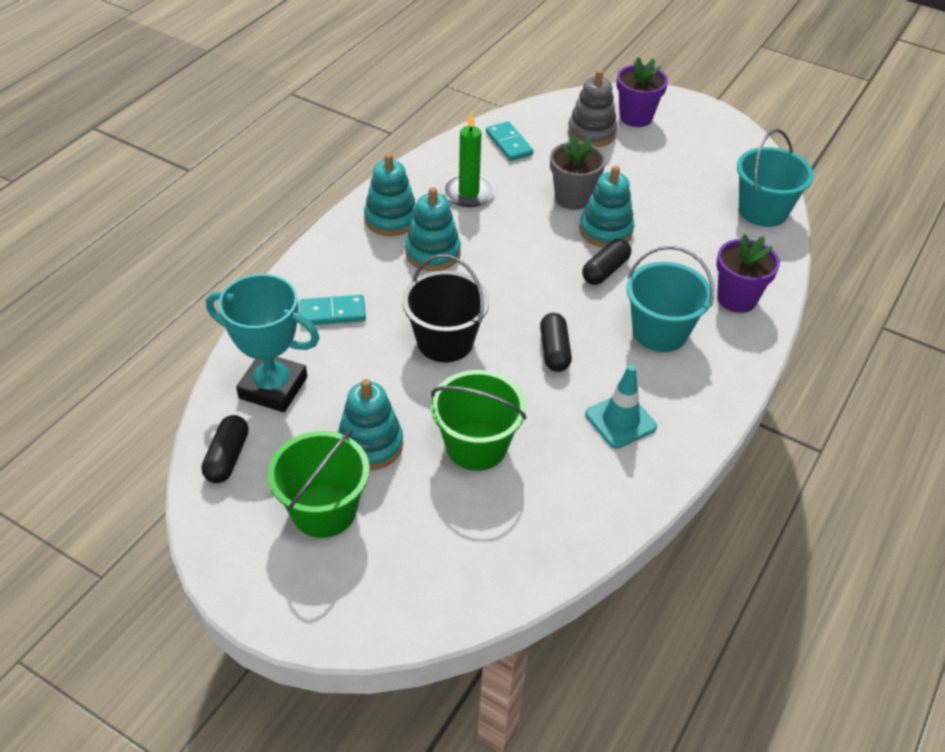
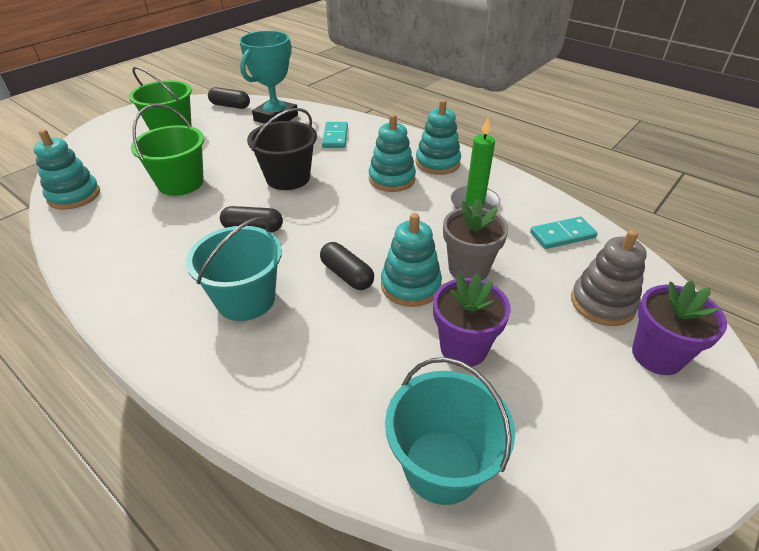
camera: 100 degrees right, 5 degrees down
(370, 444) = (210, 145): turquoise stacking toy -> turquoise stacking toy (74, 196)
(620, 421) = (156, 254): turquoise traffic cone -> none
(736, 299) = (269, 379): purple flower pot -> purple flower pot (463, 348)

